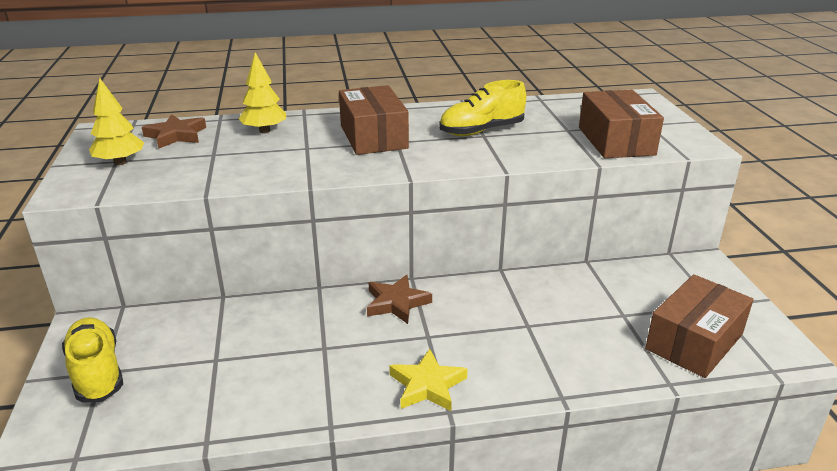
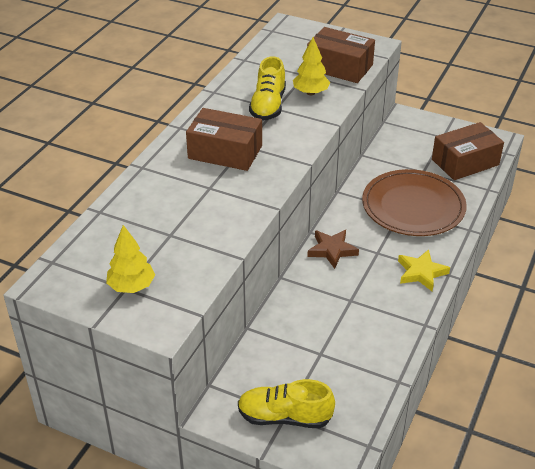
camera: 55 degrees left, 10 degrees up
(176, 135) = (108, 243): brown star -> none
(264, 131) = (153, 196): yellow tree -> yellow tree (310, 93)
(545, 332) = (413, 206): none -> brown plate
(694, 341) = (465, 162): brown box -> brown box turned 75 degrees clockwise

